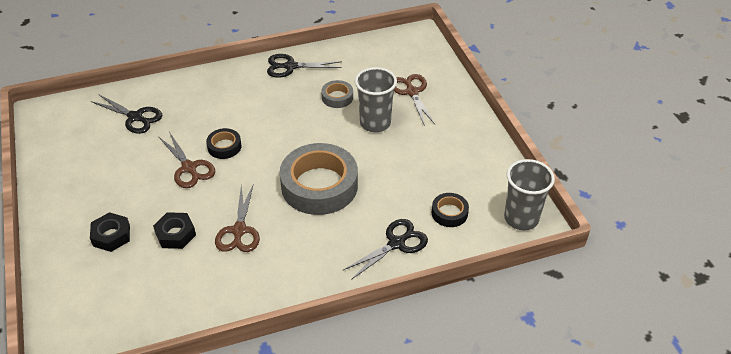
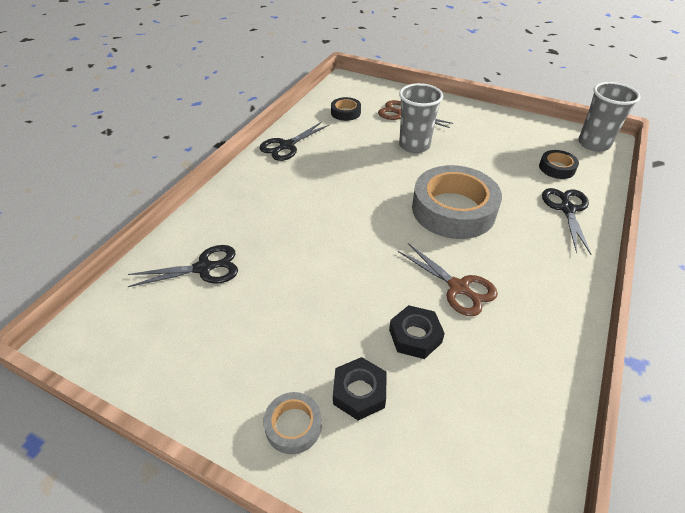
camera: 45 degrees left, 0 degrees up
(189, 168) = (331, 272): brown scissors -> none
(224, 147) = (332, 234): black tape -> black tape (345, 112)
(337, 97) = (359, 145): grey tape -> grey tape (293, 425)

